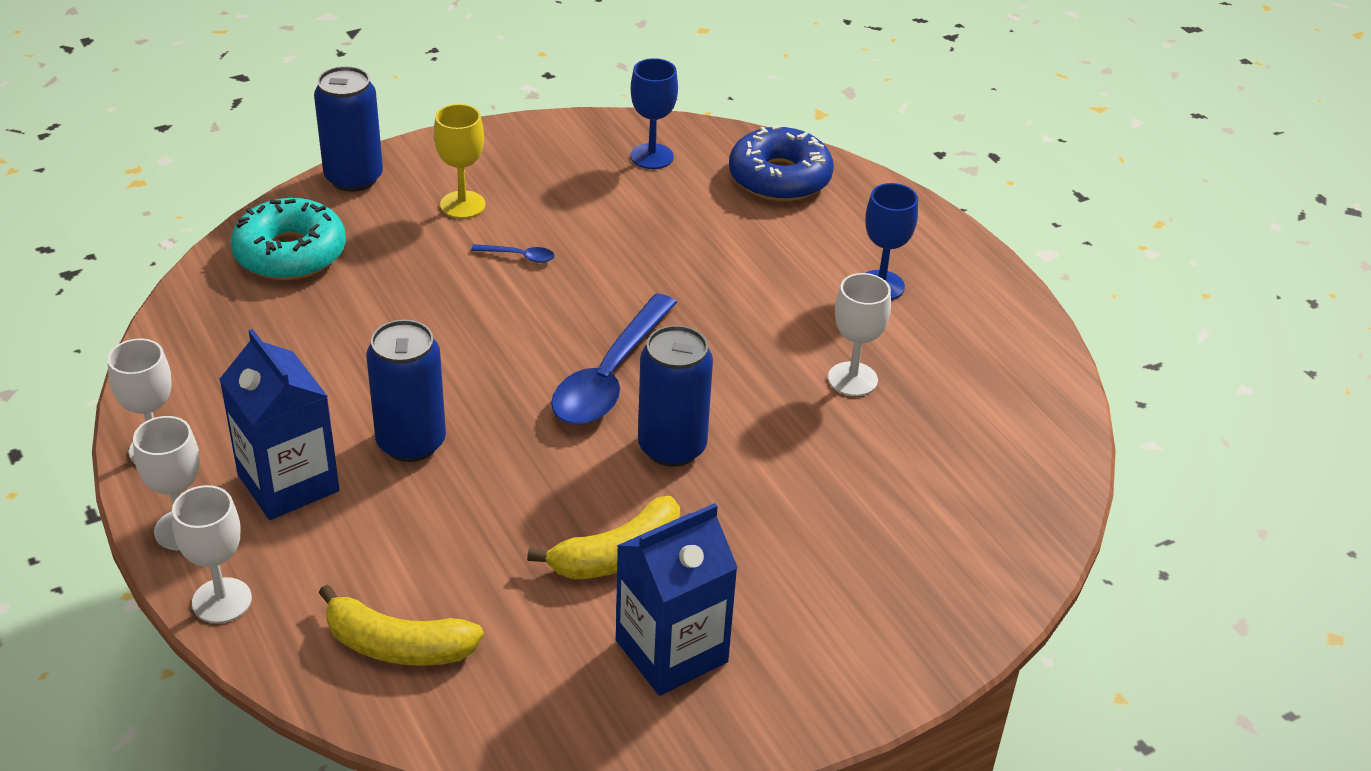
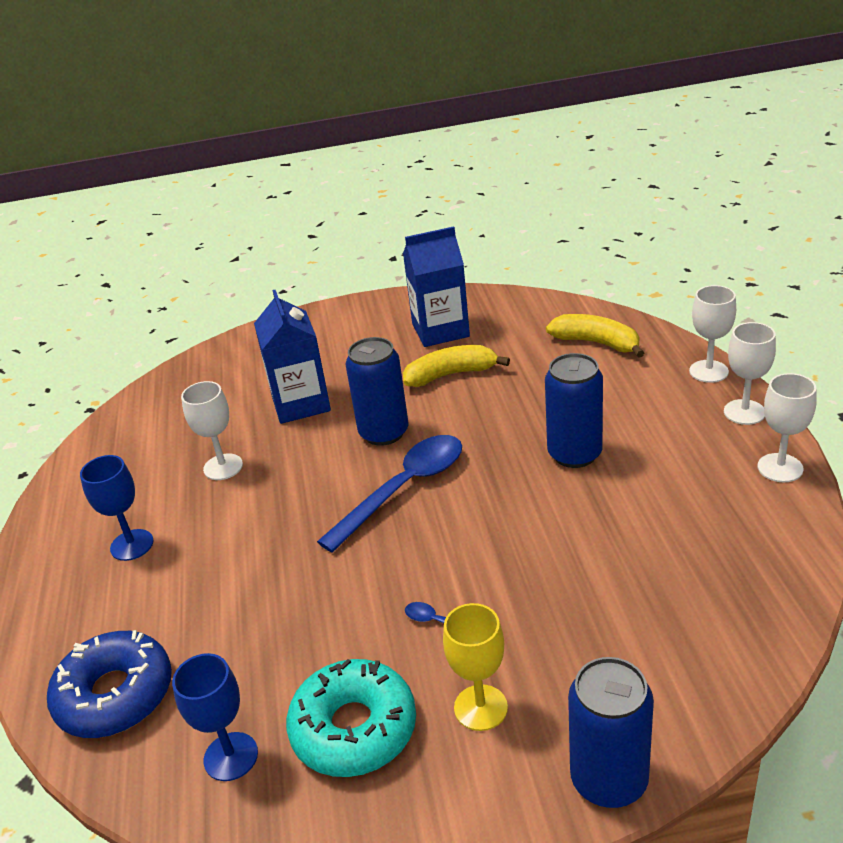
camera: 155 degrees left, 5 degrees down
(288, 483) = (670, 435): blue carton -> blue carton (301, 403)
(290, 253) = (684, 661): turquoise donut -> turquoise donut (354, 728)

